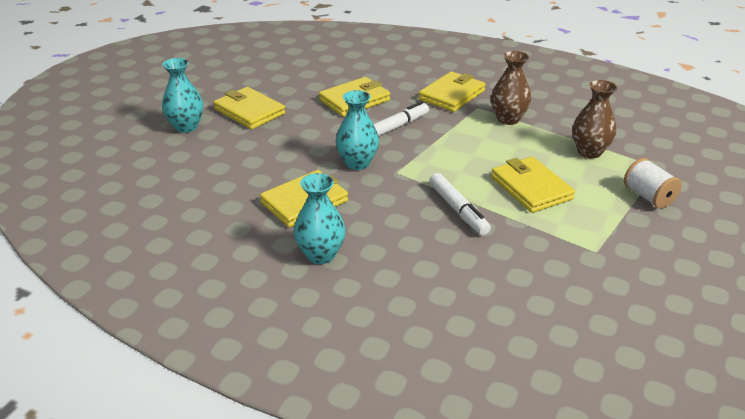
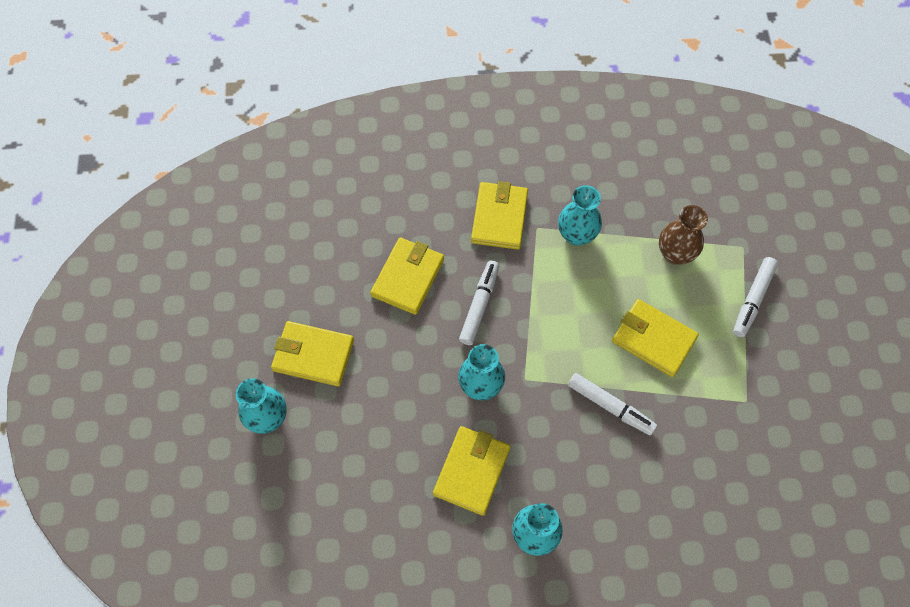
camera: 30 degrees left, 30 degrees up
(508, 119) = (576, 235): brown vase -> turquoise vase
(648, 197) = (753, 299): white spool -> white marker

